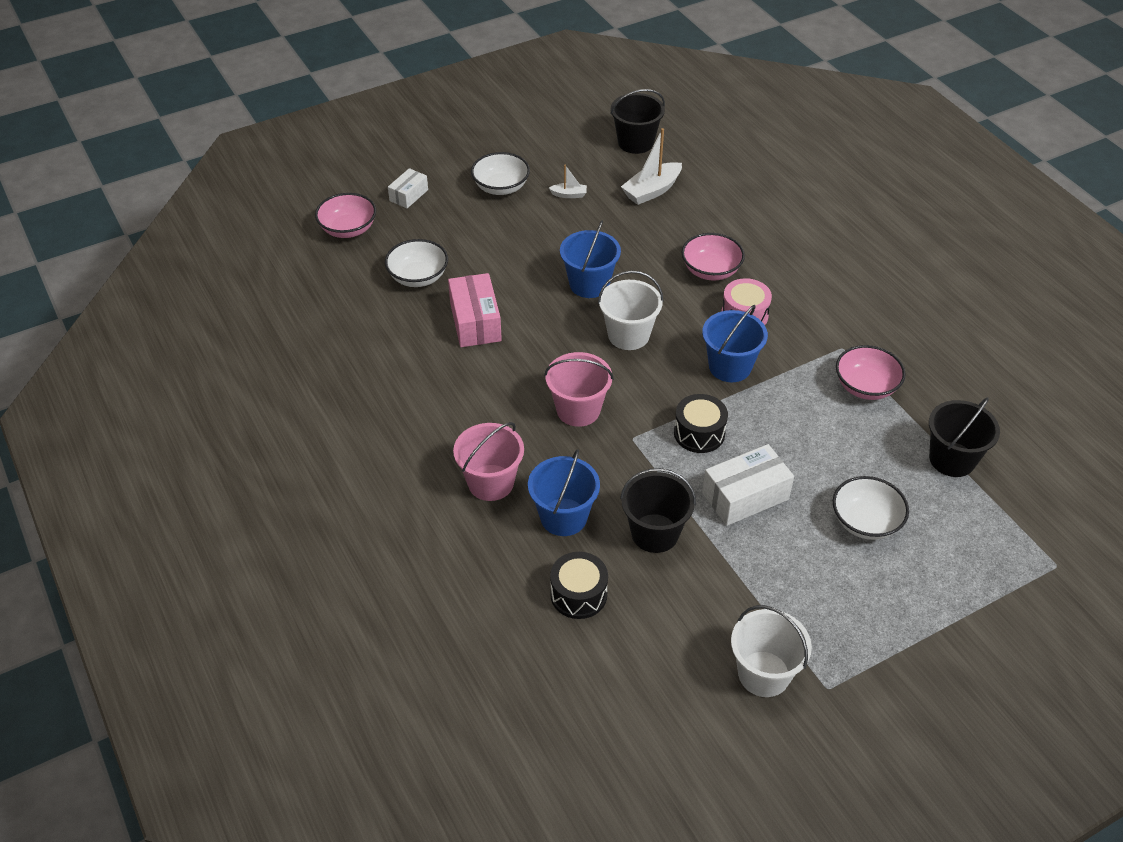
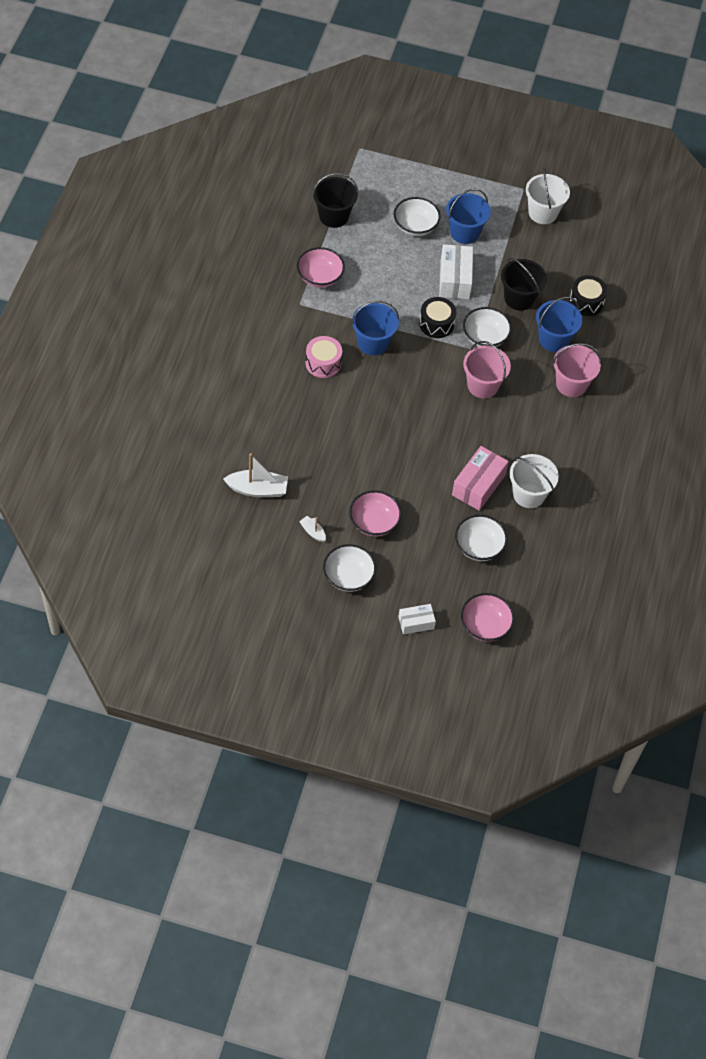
camera: 140 degrees left, 10 degrees up
(589, 284) = (383, 455): blue bucket -> blue bucket (464, 232)
(628, 335) = (402, 404): white bucket -> white bucket (529, 494)
(635, 142) = (213, 538): black bucket -> none
(636, 459) = (485, 337): none -> white bowl
(711, 270) = (302, 404): pink bowl -> pink bowl (374, 522)
(745, 496) = (455, 279): white box -> white box turned 75 degrees clockwise

